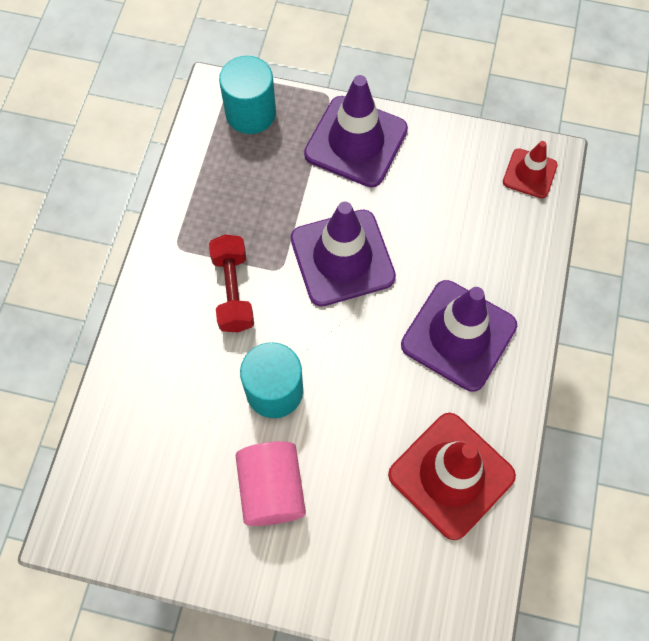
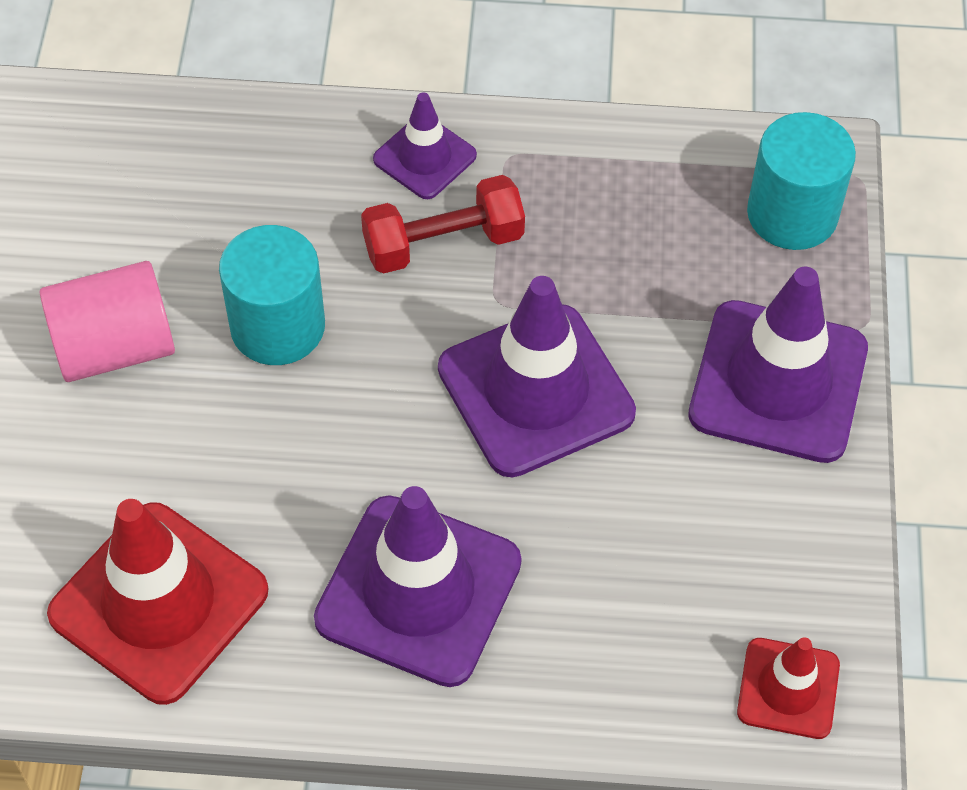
camera: 80 degrees right, 10 degrees down
(168, 292) = (424, 157): none -> purple traffic cone

